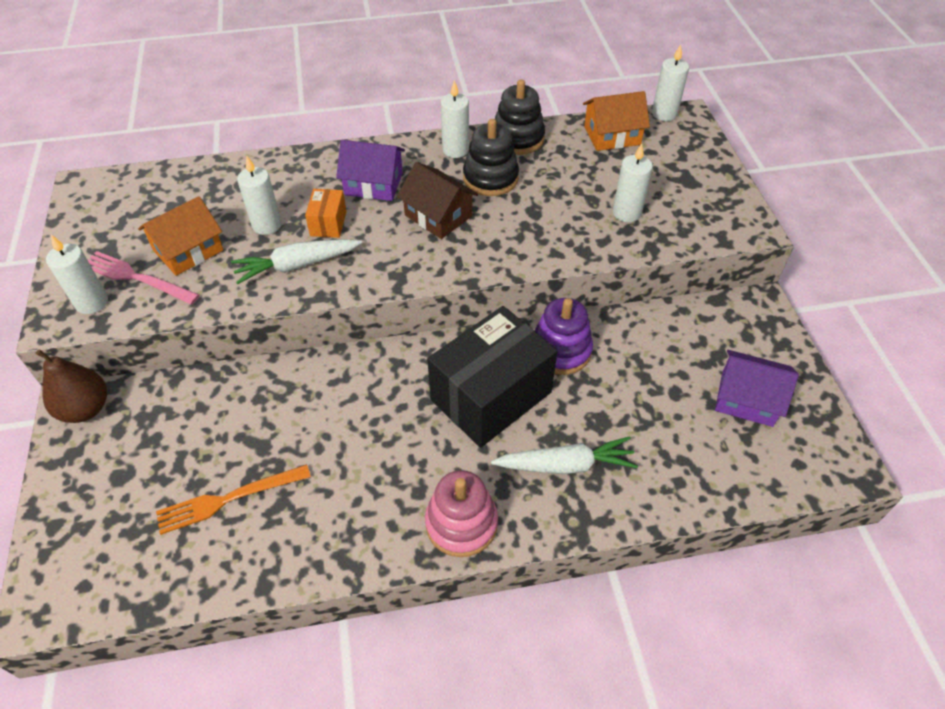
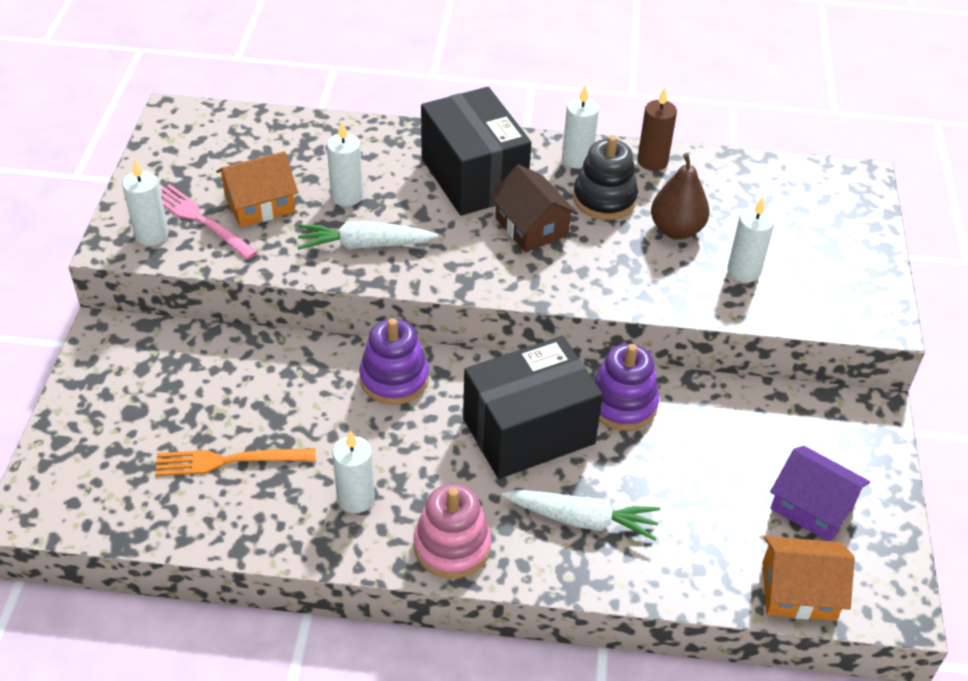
camera: 15 degrees right, 5 degrees down
(85, 409) = (116, 340): brown pear -> brown pear (676, 230)
(328, 223) = (411, 209): orange box -> none
(357, 379) = (394, 379): none -> purple stacking toy
(373, 184) = (474, 177): purple house -> black box
(517, 138) = (652, 161): black stacking toy -> brown candle
(612, 135) = (764, 181): orange house -> orange house (798, 591)
(664, 114) = (837, 169): white candle -> white candle (355, 498)

